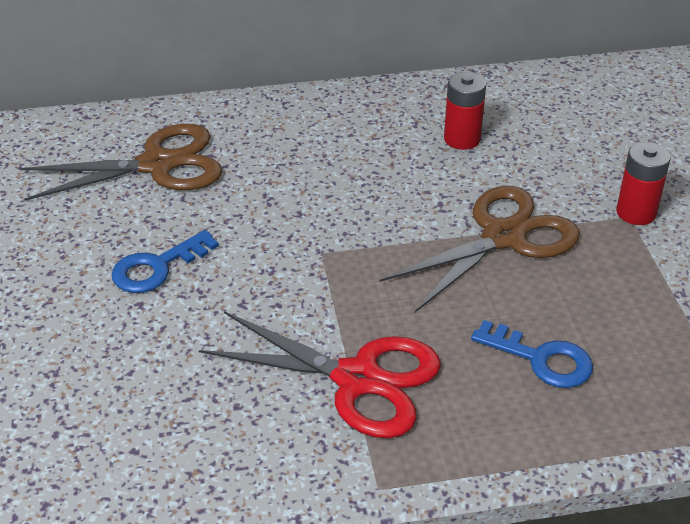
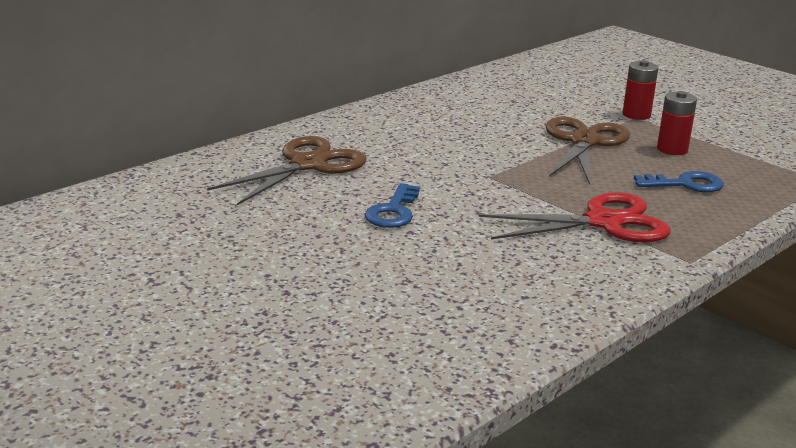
camera: 35 degrees left, 15 degrees down
(462, 139) = (490, 107): red battery -> red battery (672, 149)

